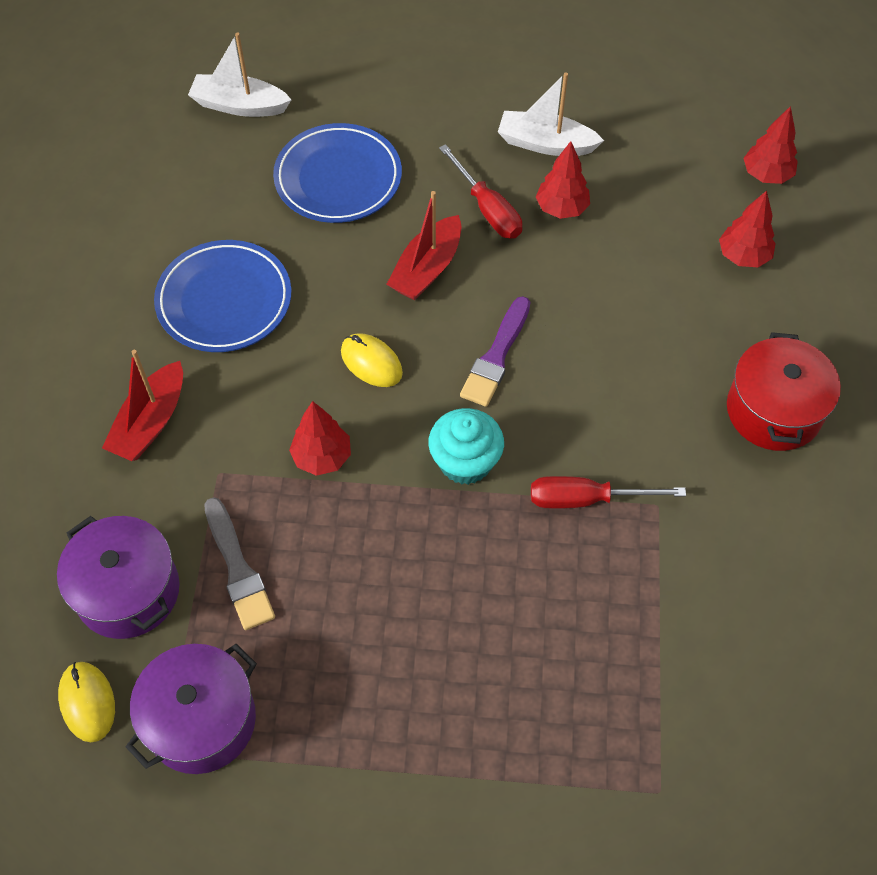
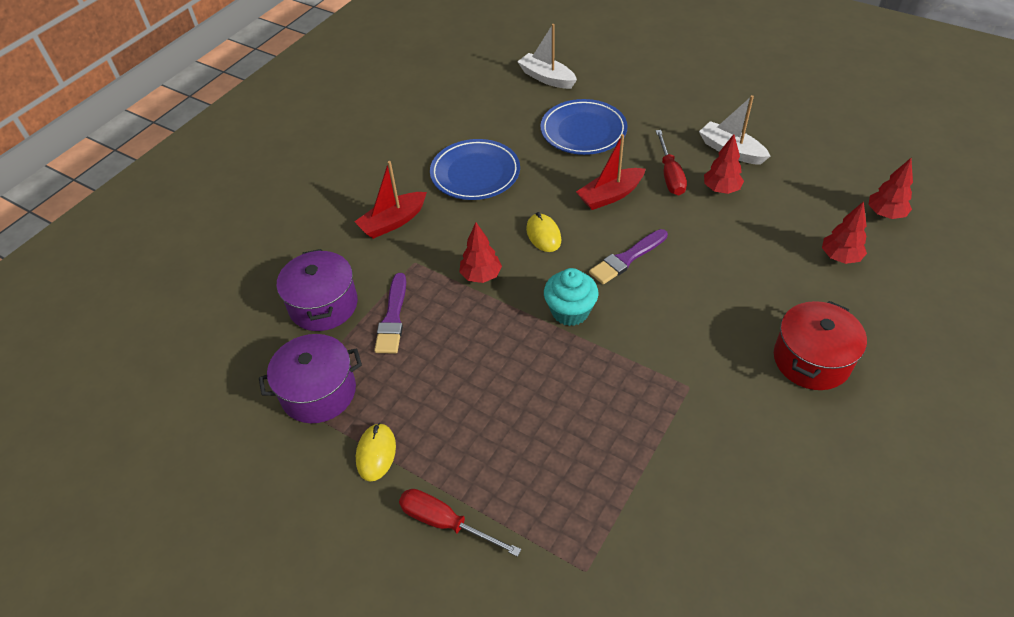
camera: 30 degrees right, 10 degrees down
(87, 702) = (263, 355): yellow mouse -> yellow mouse (376, 453)
(238, 569) = (393, 318): grey brush -> purple brush
(586, 499) = (639, 363): red screwdriver -> red screwdriver (445, 523)

